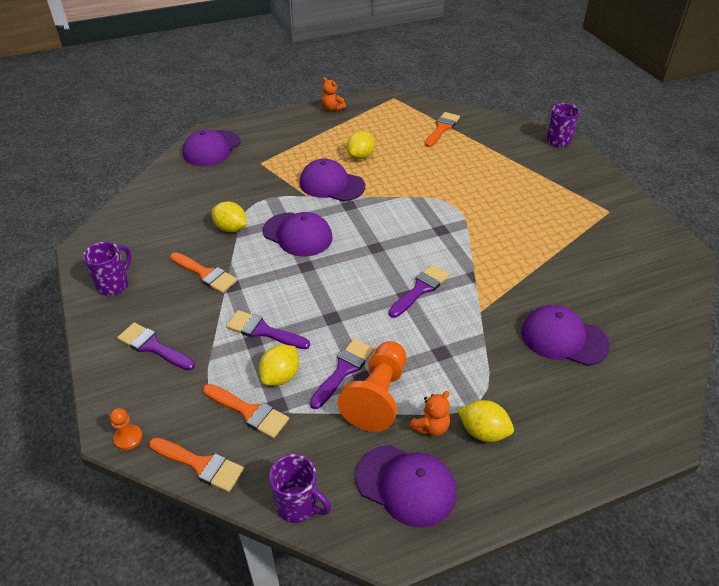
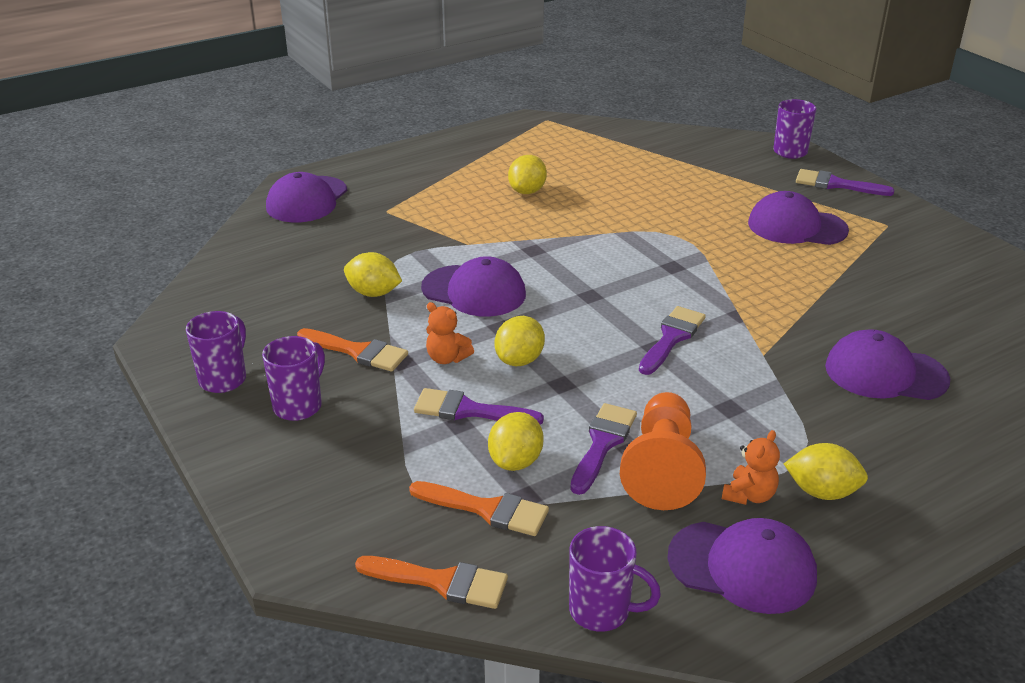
camera: 10 degrees left, 10 degrees down
(128, 438) = (320, 563): orange pawn -> none
(153, 346) = (313, 447): purple brush -> purple brush (836, 184)
(154, 312) = (299, 405): none -> purple mug
(310, 294) = (519, 360): none -> yellow lemon
(331, 184) = (499, 228): purple cap -> purple cap (796, 227)
(332, 108) = (464, 139): orange teddy bear -> orange teddy bear (447, 358)
(442, 128) = (628, 150): orange brush -> none

